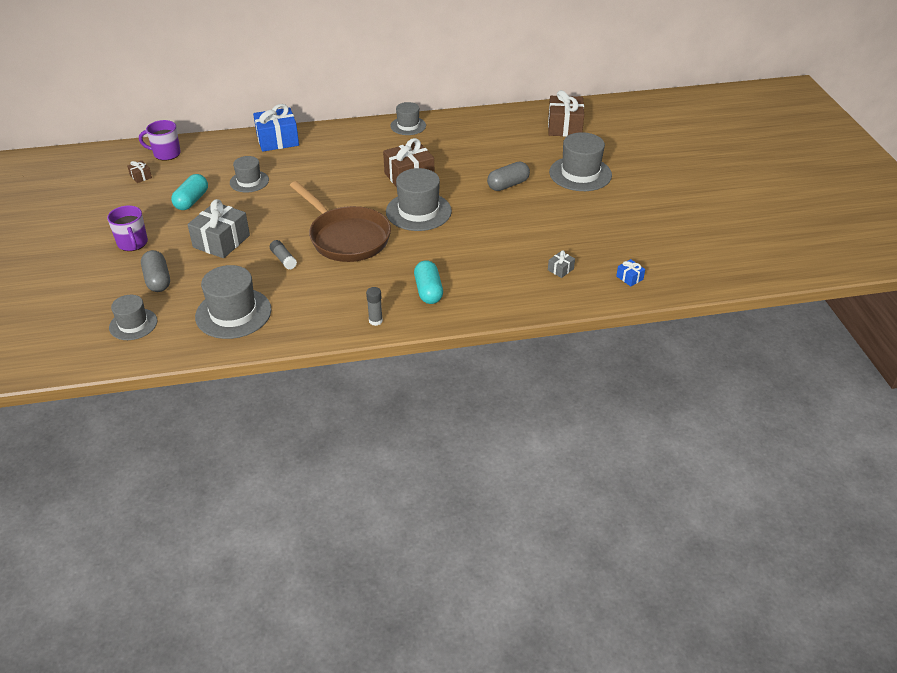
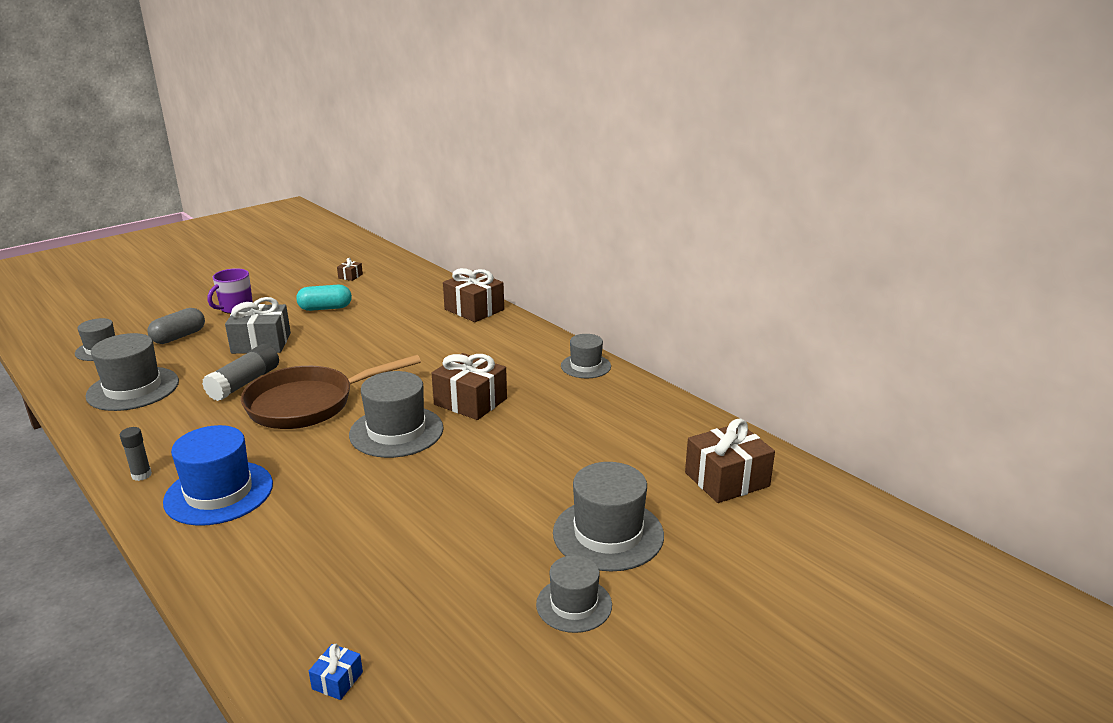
camera: 60 degrees right, 15 degrees down
(166, 154) = (399, 273): purple mug -> none
(249, 181) = (382, 321): grey hat -> grey hat (574, 604)
(277, 140) = (474, 309): blue gift -> brown gift
(283, 259) = (244, 383): grey glue stick -> grey glue stick, size x1.75
(346, 237) = (308, 404): brown pan -> brown pan turned 45 degrees clockwise
(428, 291) = (219, 493): turquoise capsule -> blue hat
(508, 185) = (516, 478): grey capsule -> none
(560, 269) = (324, 593): grey gift -> none

